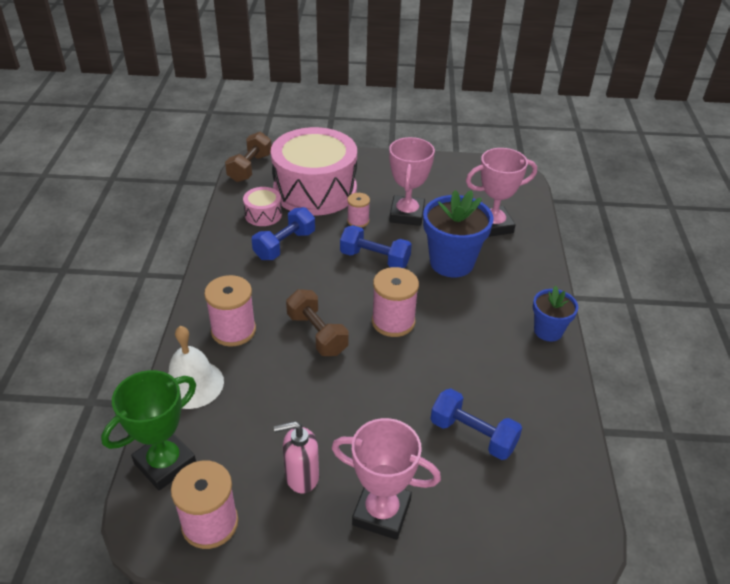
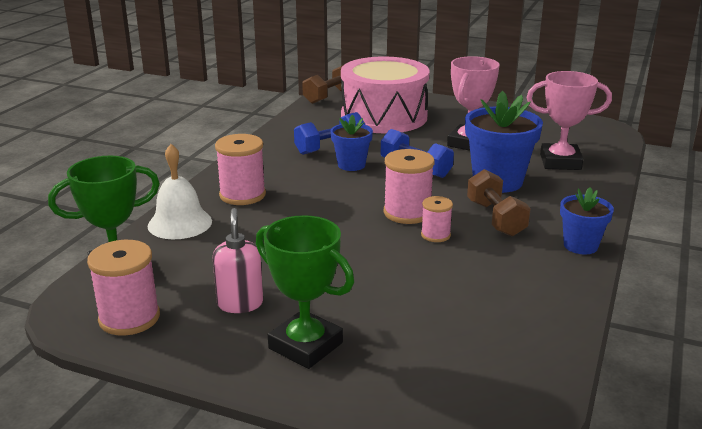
camera: 20 degrees right, 15 degrees down
(263, 214) = (322, 126): pink drum -> none
(301, 477) = (240, 303): pink soap dispenser -> pink soap dispenser turned 75 degrees clockwise
(315, 266) = (351, 165): none -> blue flower pot
(317, 334) = (322, 209): brown dumbbell -> brown dumbbell (496, 218)
(358, 221) = (414, 141): pink spool -> pink spool (435, 235)
(381, 512) = (305, 346): pink trophy -> green trophy
(473, 435) = (444, 308): blue dumbbell -> none

